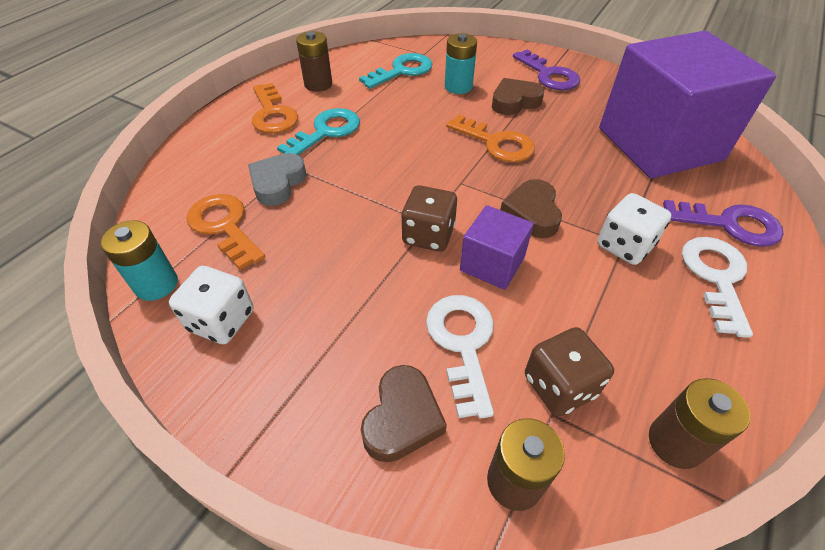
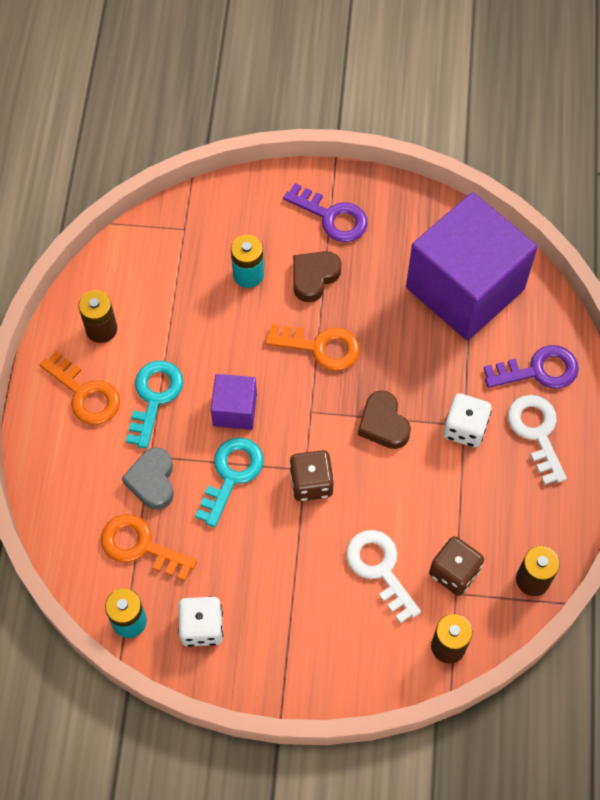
camera: 25 degrees left, 15 degrees up
(402, 71) = (177, 270): turquoise key -> turquoise key (231, 475)
(402, 418) = (365, 639): brown heart -> none
(492, 264) = (372, 490): purple cube -> purple cube (235, 410)

